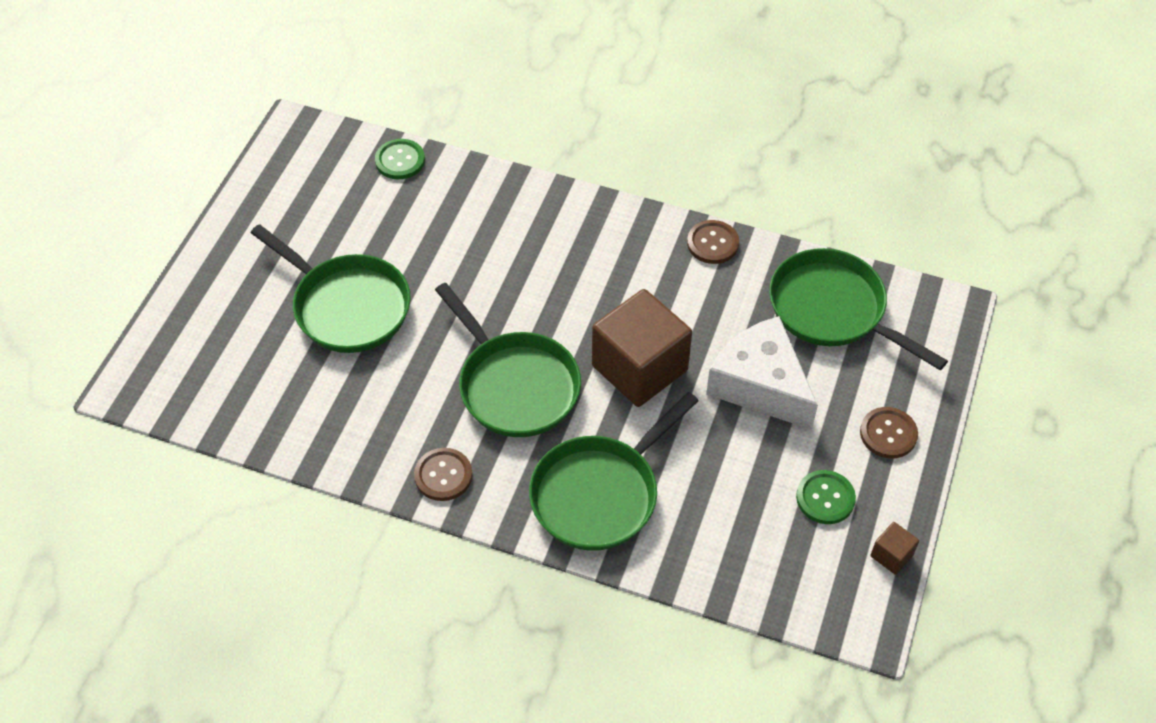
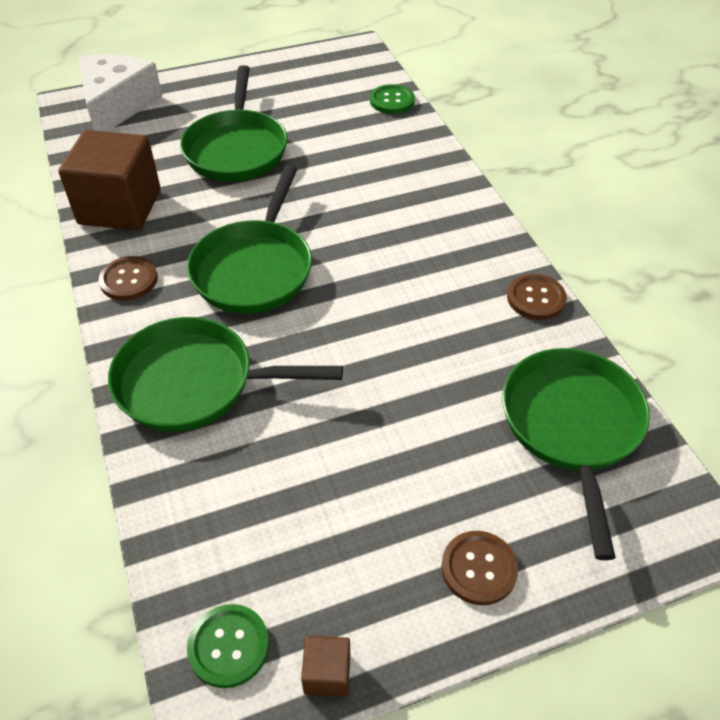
camera: 50 degrees right, 5 degrees down
(639, 368) = (351, 330): brown cube -> brown cube (120, 207)
(760, 384) = (424, 423): white cheese -> white cheese (117, 105)
(825, 498) = (344, 560): green button -> green button (228, 646)

